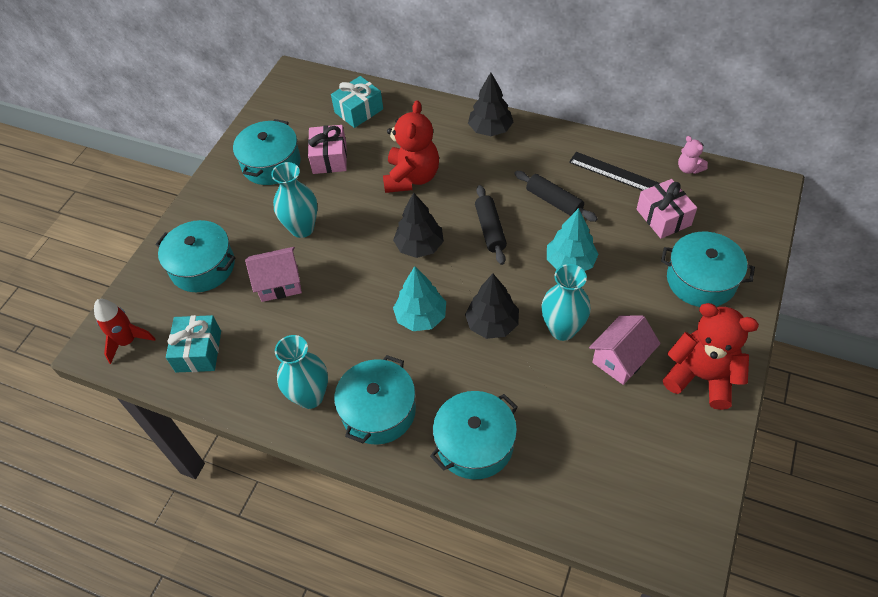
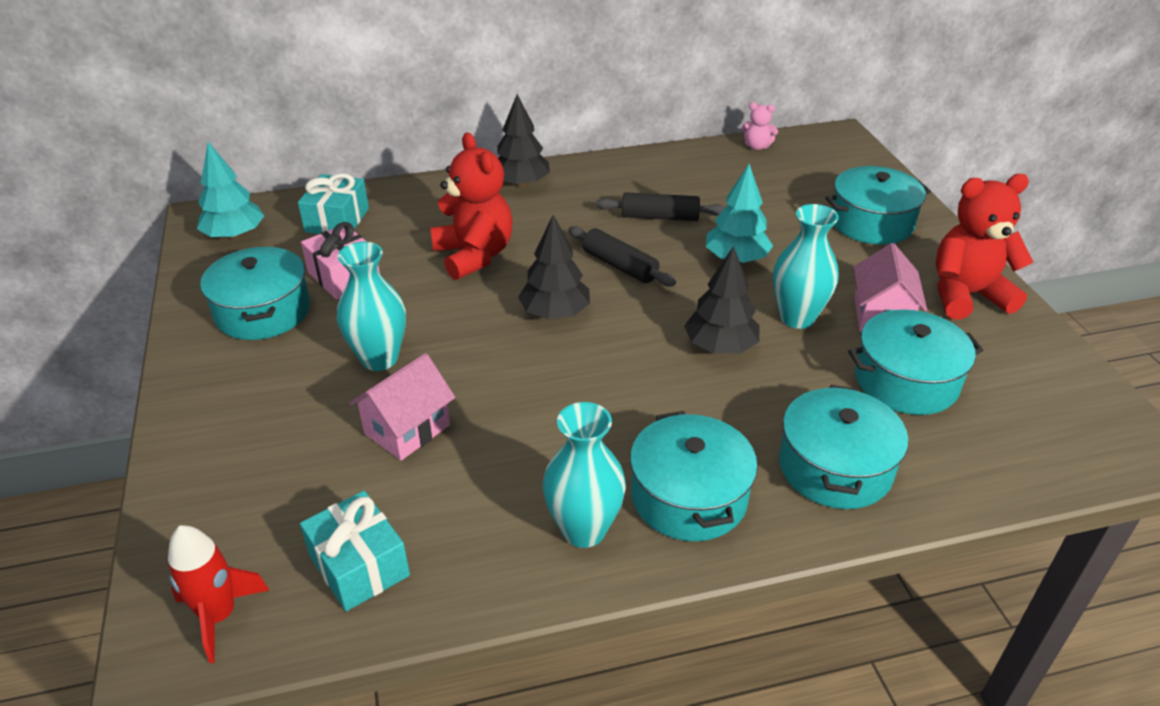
camera: 40 degrees left, 15 degrees down
(202, 266) = (265, 463): turquoise pot -> turquoise pot (906, 381)
(421, 317) = (632, 378): turquoise tree -> turquoise tree (235, 235)
(614, 173) = (691, 174): black ruler -> none
(663, 217) = (779, 190): pink gift -> none

